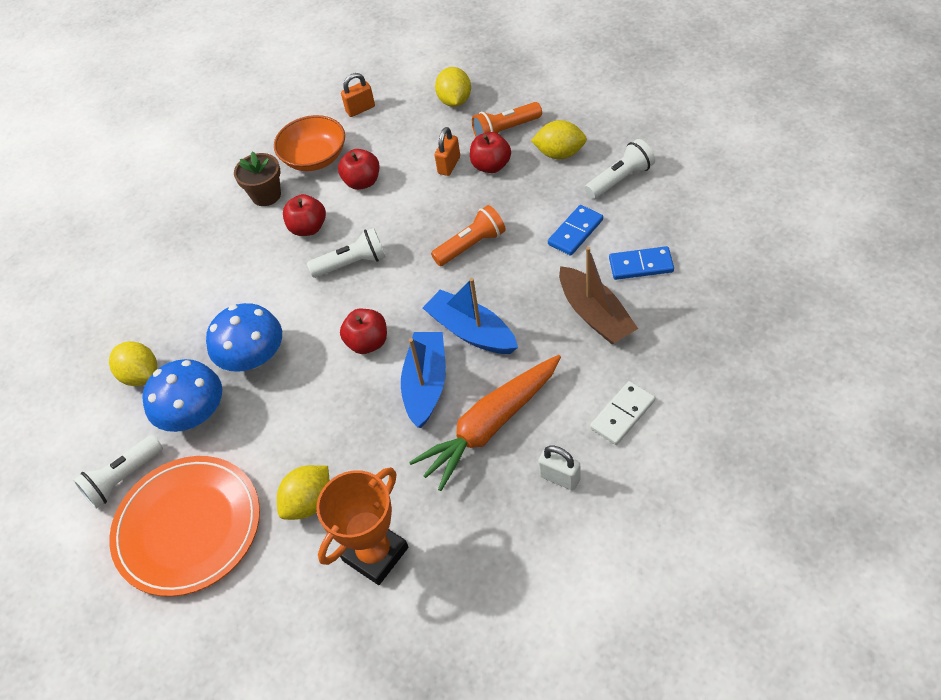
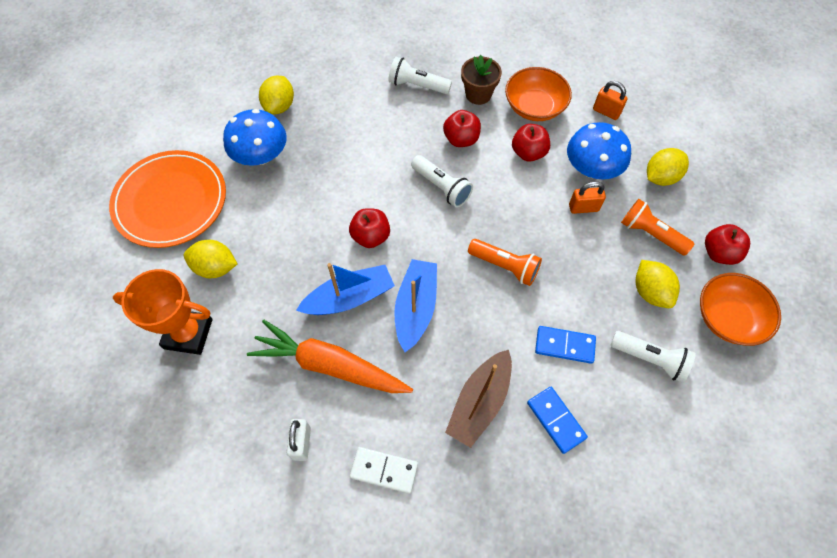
camera: 55 degrees right, 10 degrees up
(123, 478) = (195, 142): white flashlight -> white flashlight (417, 85)
(253, 357) = (324, 166): blue mushroom -> blue mushroom (592, 168)
(491, 166) = (602, 241): red apple -> red apple (719, 253)
(612, 115) = (728, 318): none -> orange bowl

